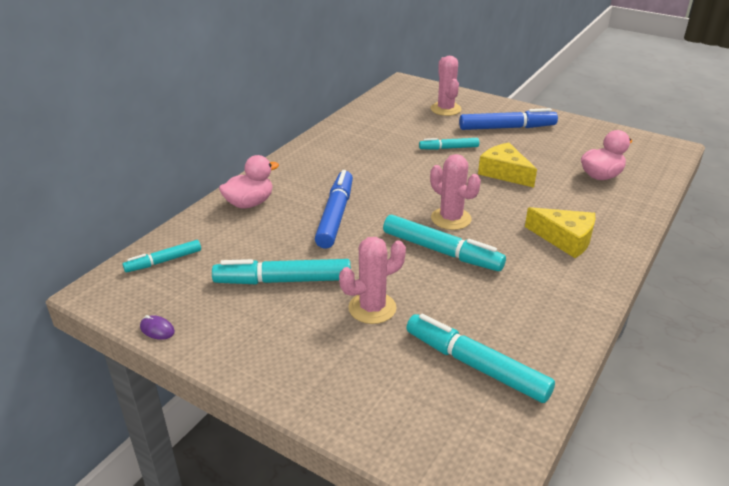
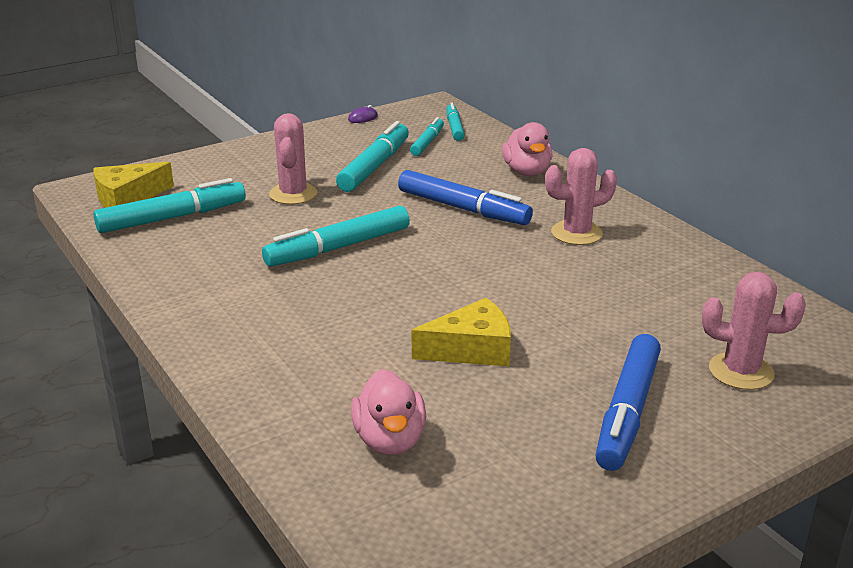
camera: 115 degrees right, 5 degrees down
(448, 148) = (582, 327): turquoise marker -> turquoise marker (427, 142)
(451, 219) = (393, 271): pink cactus -> pink cactus (576, 233)
(565, 239) = (276, 332): yellow cheese -> yellow cheese (127, 198)

